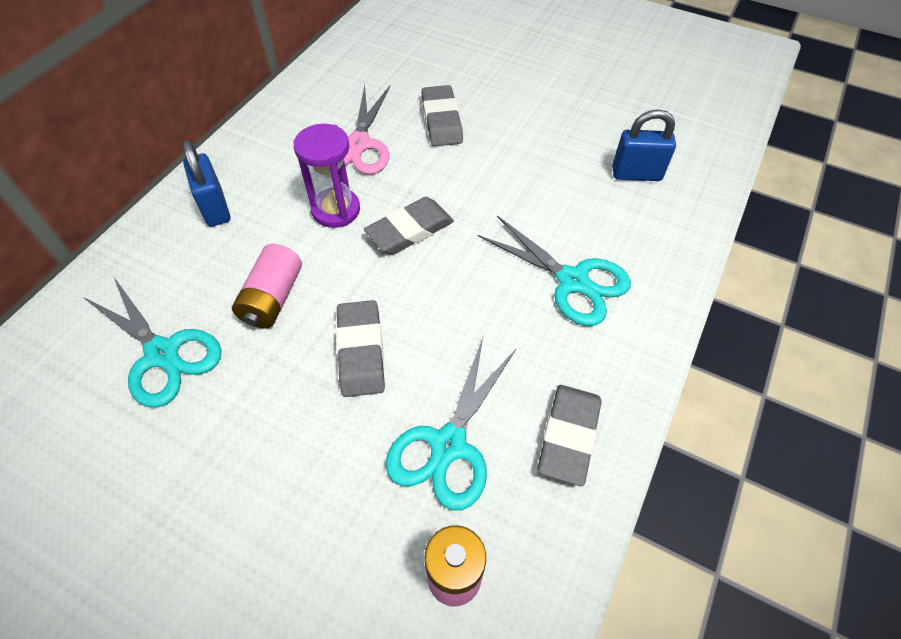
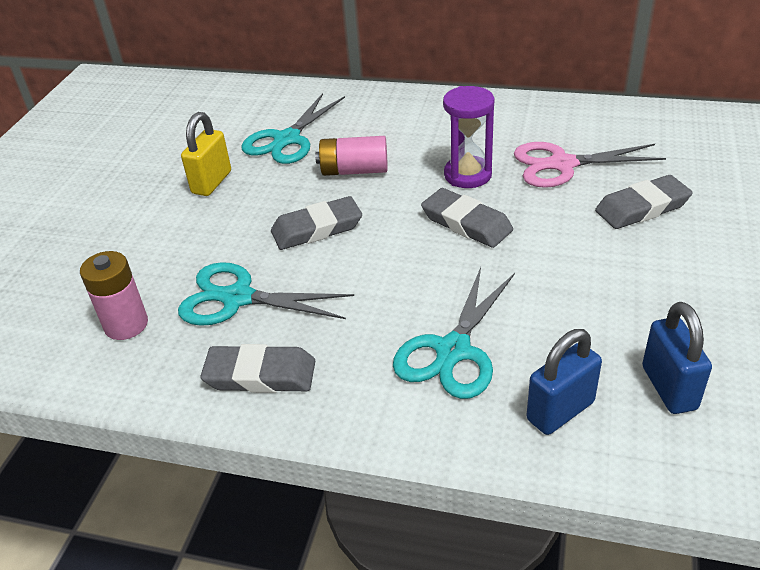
camera: 80 degrees right, 15 degrees down
(206, 453) = (212, 182): none -> yellow padlock
(215, 208) = (435, 117): blue padlock -> blue padlock (560, 411)

